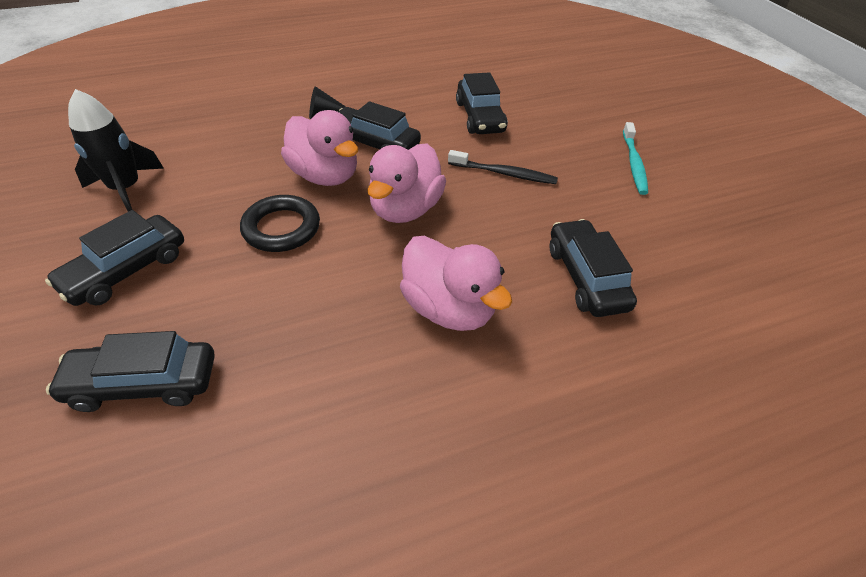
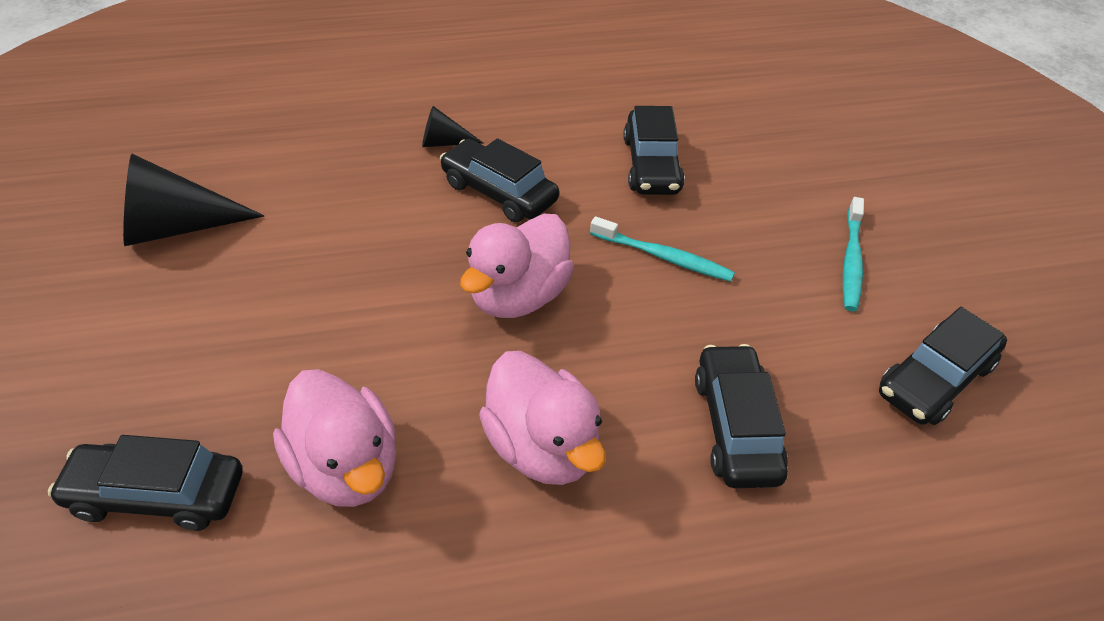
camera: 10 degrees right, 0 degrees up
(126, 189) = (177, 227): black rocket -> black cone
(126, 270) = (160, 341): black car -> black car (934, 379)
(281, 228) = (356, 305): black ring -> none
(325, 175) = (425, 234): pink duck -> pink duck (347, 466)
(504, 173) = (663, 257): black toothbrush -> turquoise toothbrush

